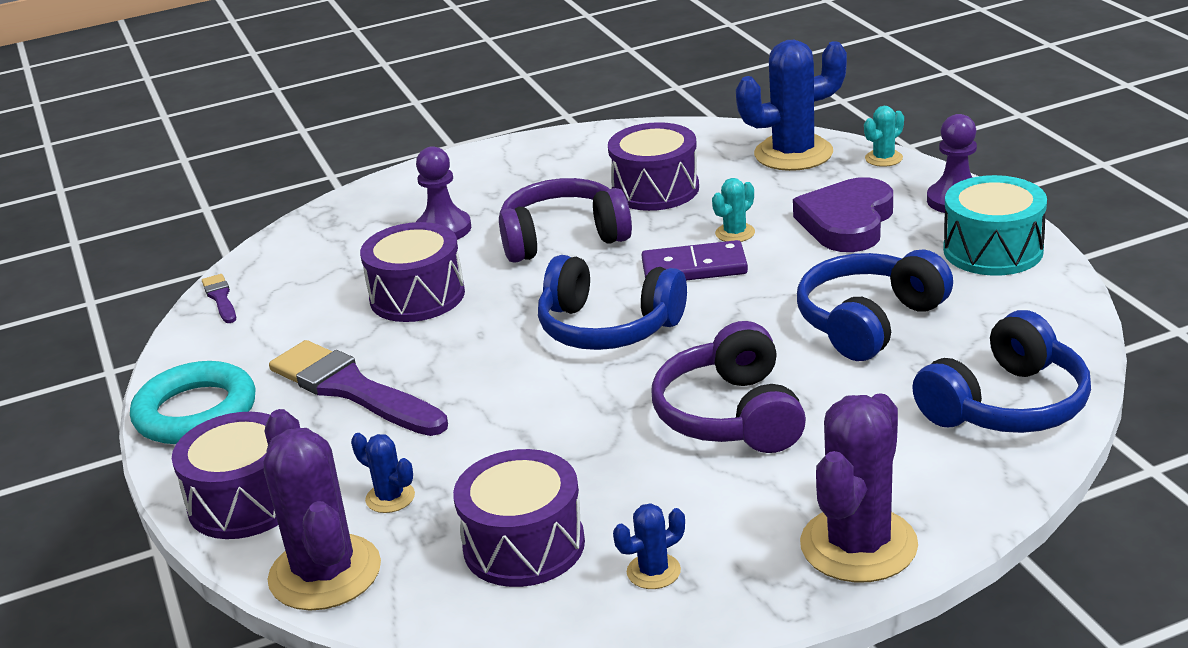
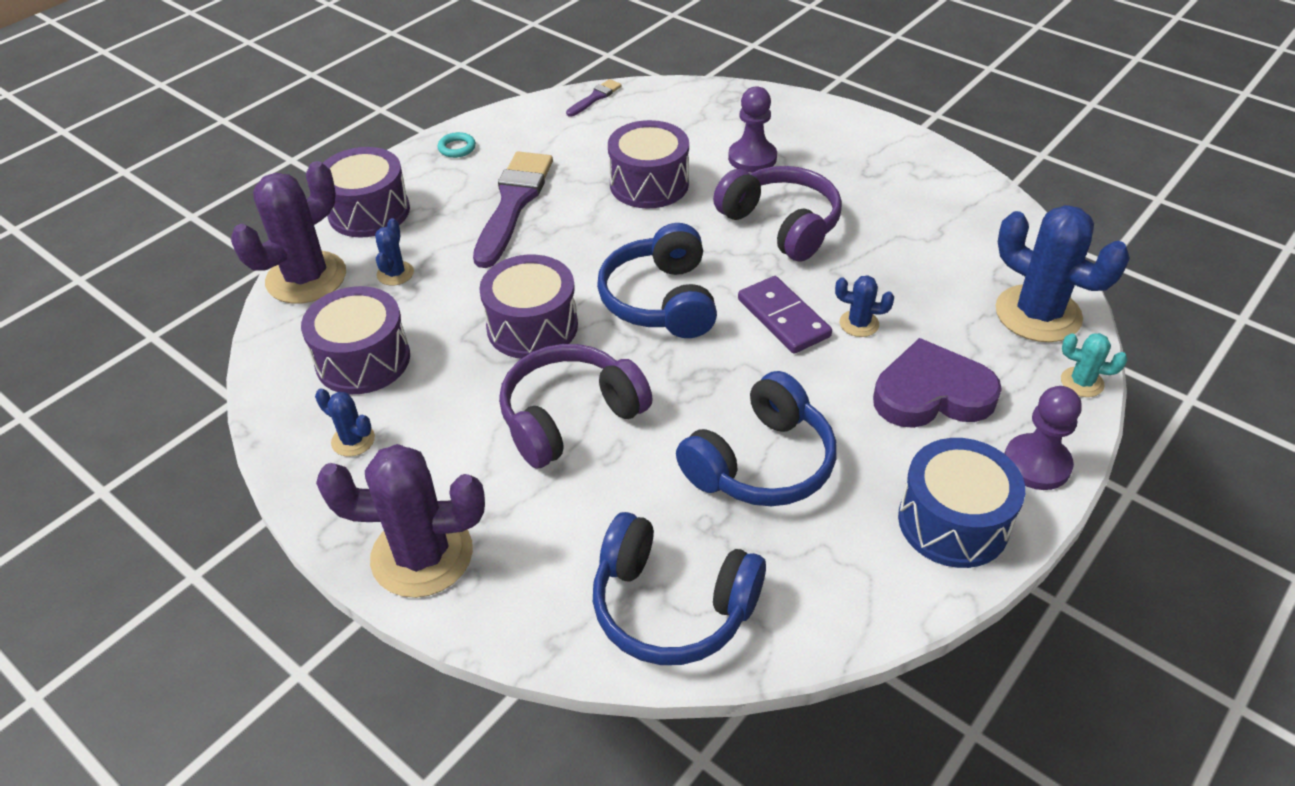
camera: 60 degrees right, 15 degrees up
(196, 412) = (457, 148): turquoise ring -> turquoise ring, size x0.42
(655, 189) = (900, 248): purple drum -> purple drum (532, 326)
(735, 233) = (859, 324): turquoise cactus -> blue cactus
(869, 322) = (761, 463): blue headphones -> blue headphones turned 120 degrees clockwise
(993, 250) = (953, 522): turquoise drum -> blue drum

